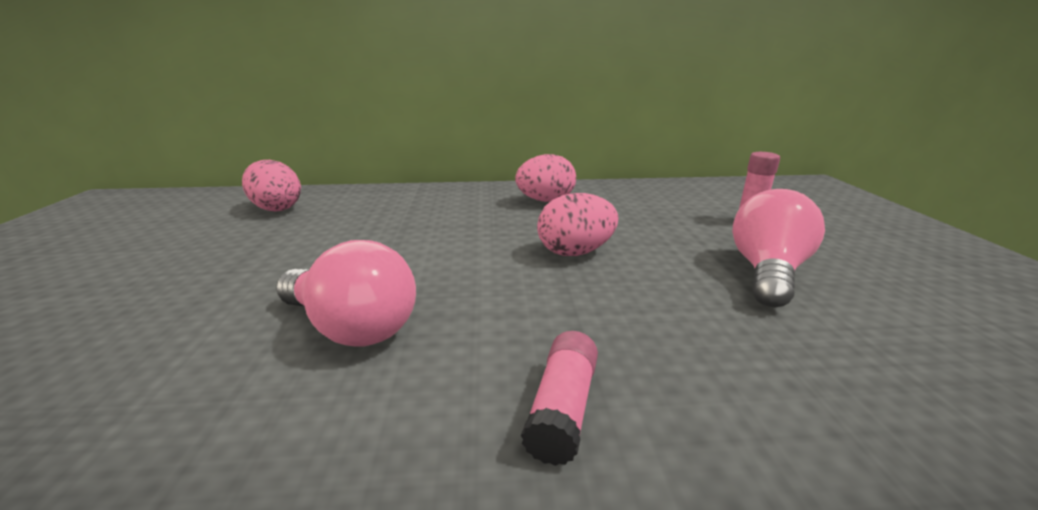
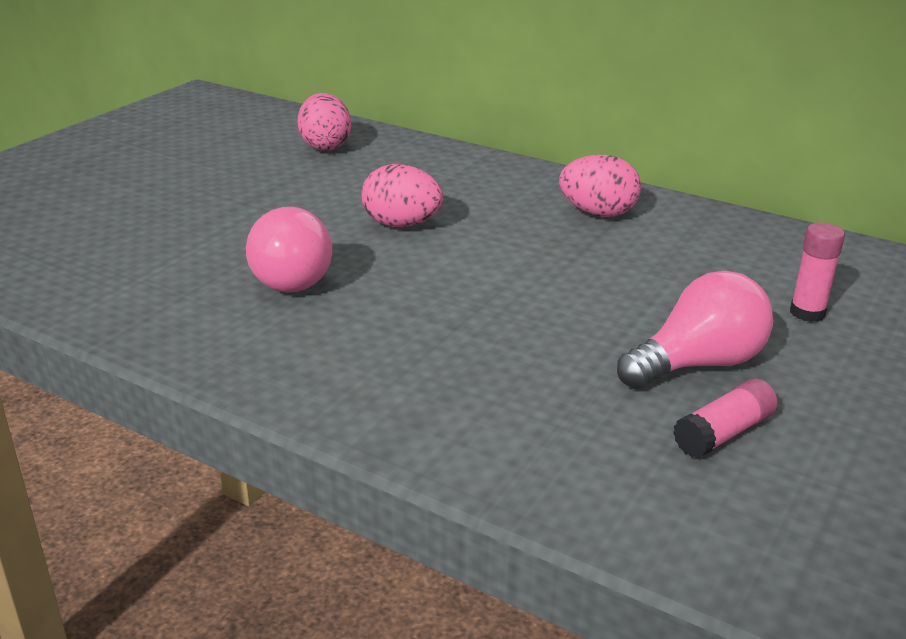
camera: 35 degrees right, 5 degrees up
(562, 408) = (358, 375): pink glue stick -> pink glue stick (723, 433)
(575, 252) = (536, 279): pink egg -> pink egg (401, 224)

